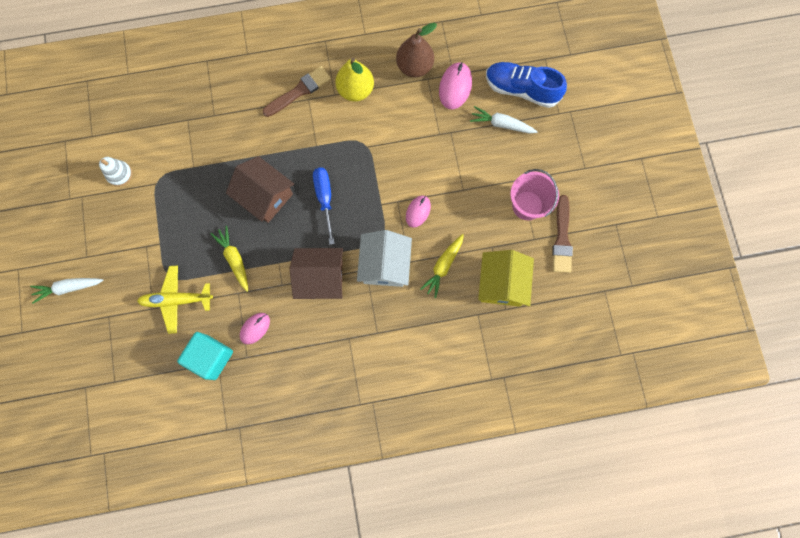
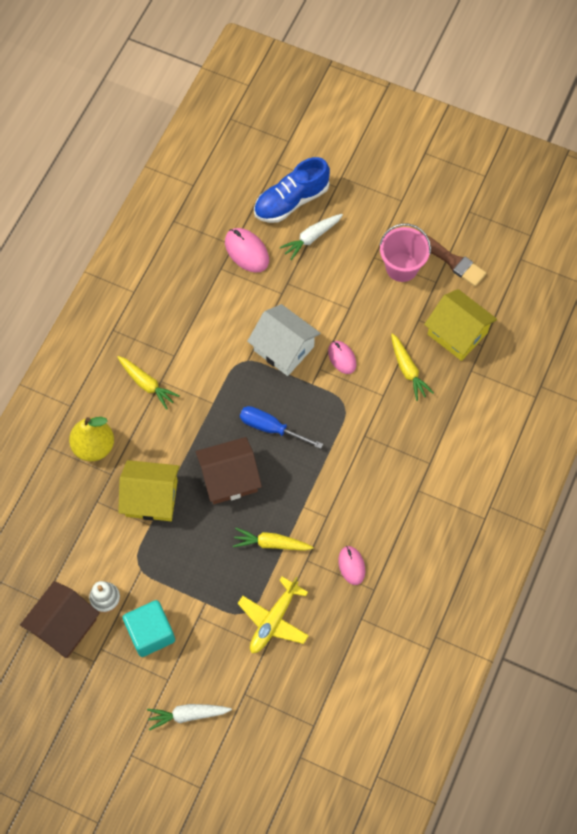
camera: 55 degrees left, 10 degrees down
(69, 288) = (188, 715): white carrot -> white carrot turned 60 degrees clockwise
(211, 357) = (352, 622): turquoise cube -> turquoise cube (150, 633)
(214, 154) = (151, 498): none -> yellow house
(299, 91) = (146, 384): brown brush -> yellow carrot
(321, 278) = (345, 478): brown house -> brown house (64, 626)
(355, 90) = (184, 335): yellow pear -> yellow pear (94, 446)
(385, 265) = (371, 417): white house -> white house (284, 348)
(414, 67) = (200, 271): brown pear -> none

